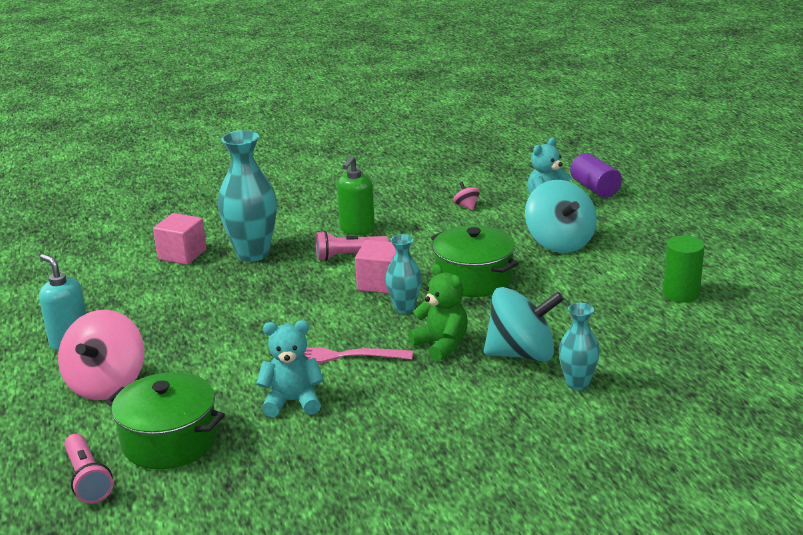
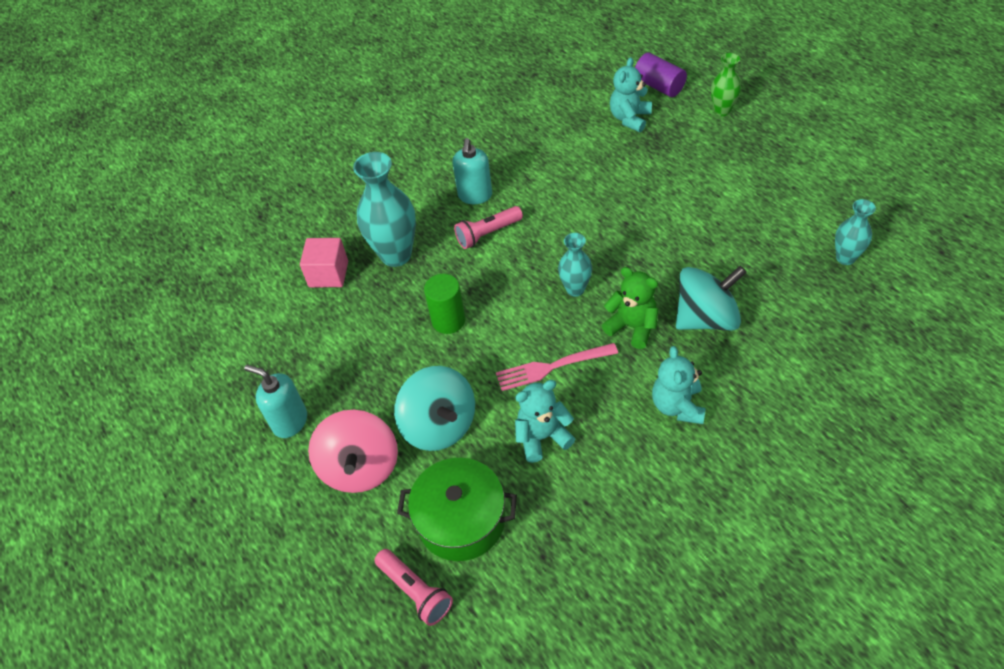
camera: 15 degrees left, 25 degrees up
(357, 229) = (475, 196): green soap dispenser -> turquoise soap dispenser
(380, 283) = (535, 262): pink cube -> none
(444, 409) = (677, 406): none -> turquoise teddy bear
(466, 206) = (558, 138): pink spinning top -> none
(474, 279) = (615, 234): green pot -> none
(559, 242) = (665, 166): turquoise spinning top -> turquoise spinning top (439, 425)
(577, 384) = (770, 341): turquoise vase -> turquoise vase (845, 258)
(648, 215) = (722, 111): none -> green vase
(681, 294) = (798, 205): green cylinder -> green cylinder (448, 320)

